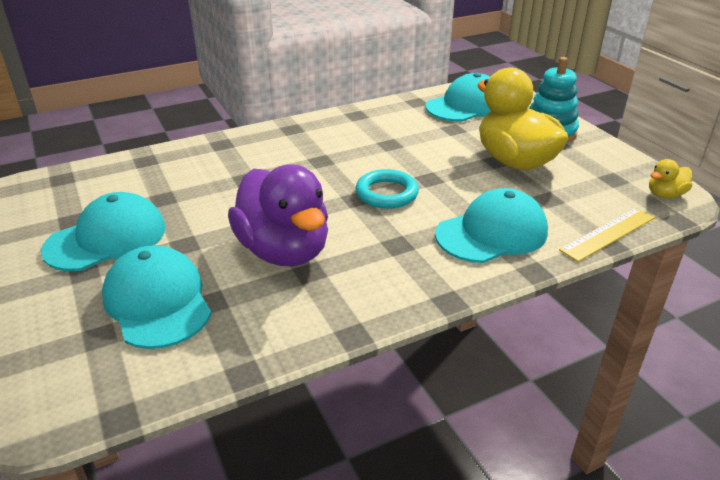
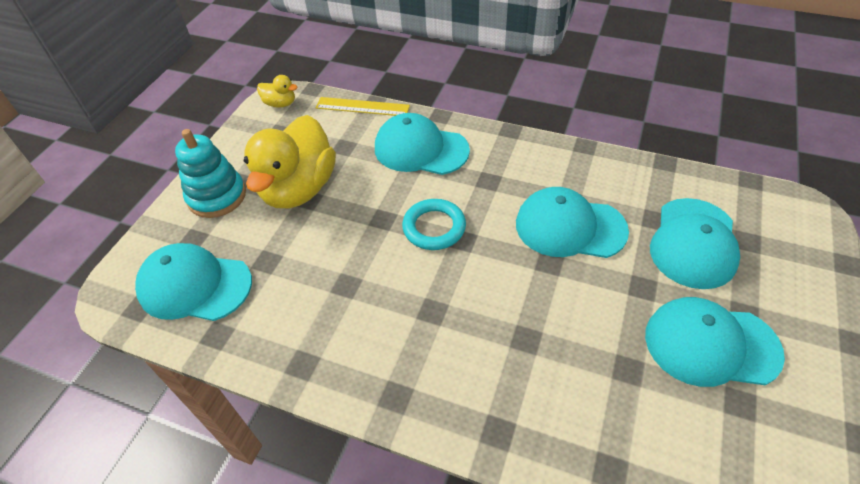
camera: 130 degrees left, 15 degrees up
(284, 251) = (569, 227): purple duck -> turquoise cap

